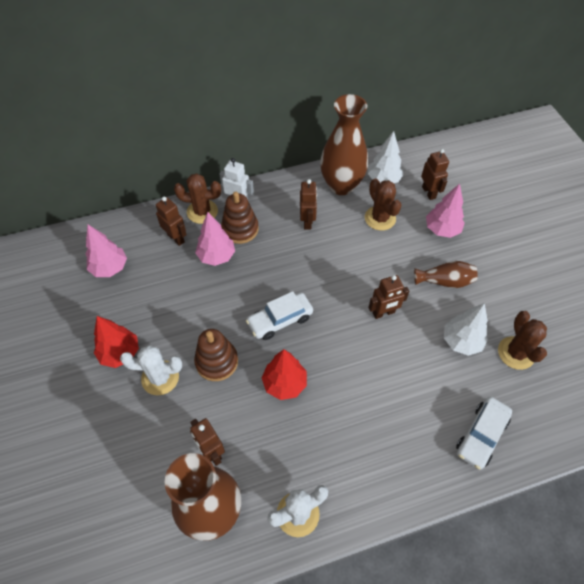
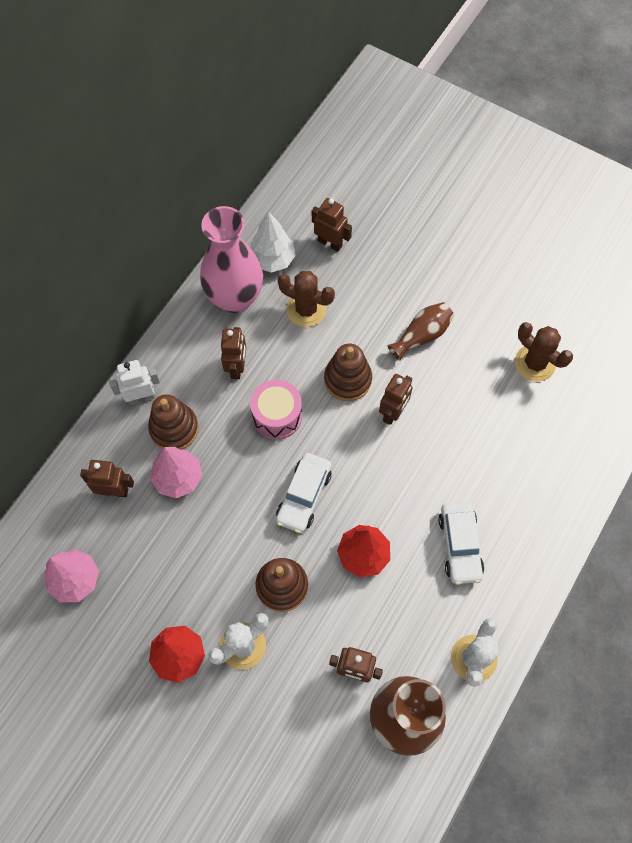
camera: 40 degrees left, 10 degrees up
(202, 212) = (113, 439): brown cactus -> none
(306, 264) = (277, 416): none -> pink drum
(307, 222) = (237, 367): brown robot -> brown robot turned 45 degrees clockwise
(341, 185) = (235, 298): brown vase -> pink vase
(370, 273) = (347, 379): none -> brown stacking toy
(442, 230) = (375, 279): pink tree -> none
(461, 341) = (482, 388): white tree -> none
(481, 435) = (562, 465): white car -> white car (460, 545)

